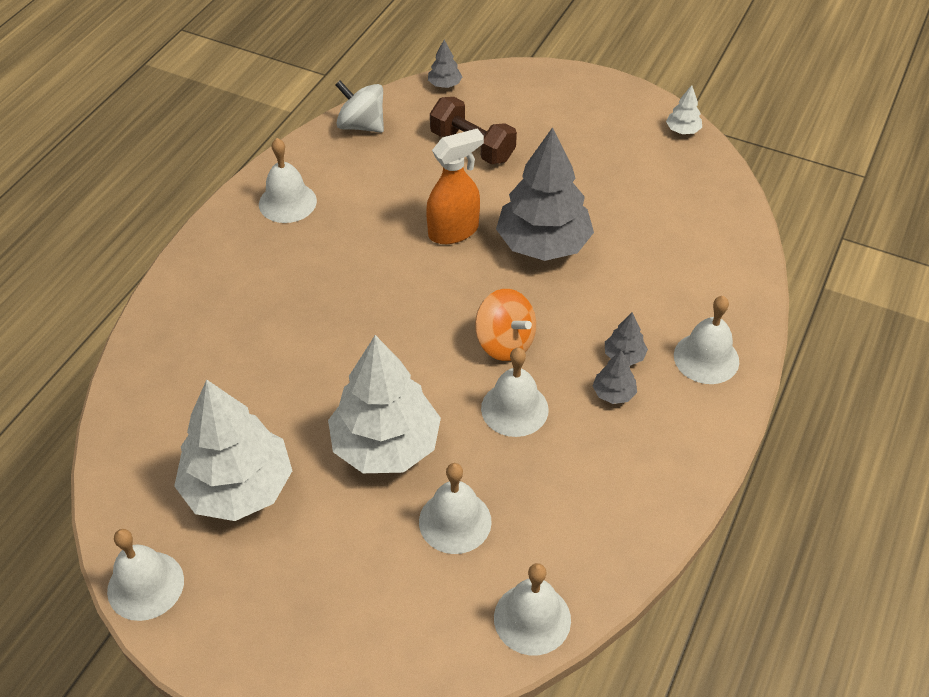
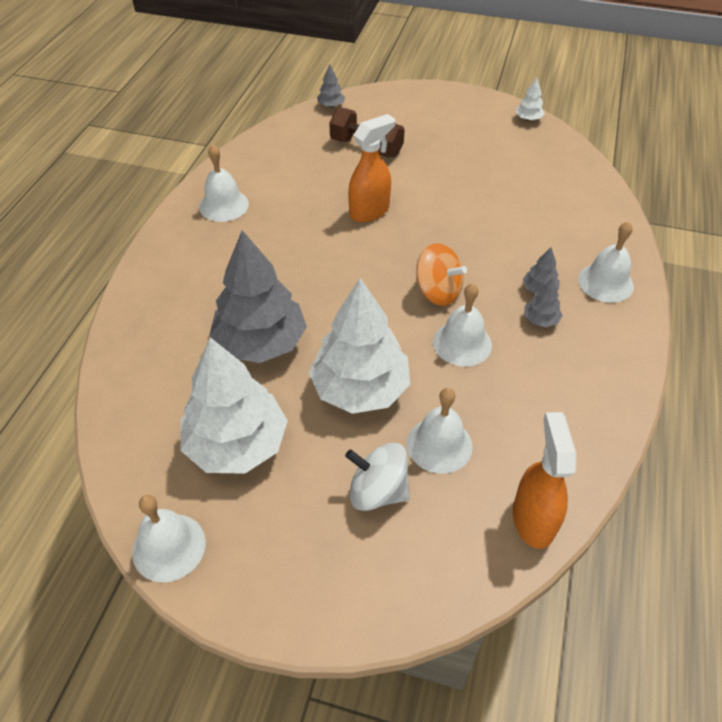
camera: 10 degrees left, 0 degrees up
(361, 125) = (271, 141): white spinning top -> white spinning top (377, 491)
(532, 618) = (533, 519): white bell -> orange spray bottle
(543, 244) = (446, 213): grey tree -> grey tree (261, 343)

